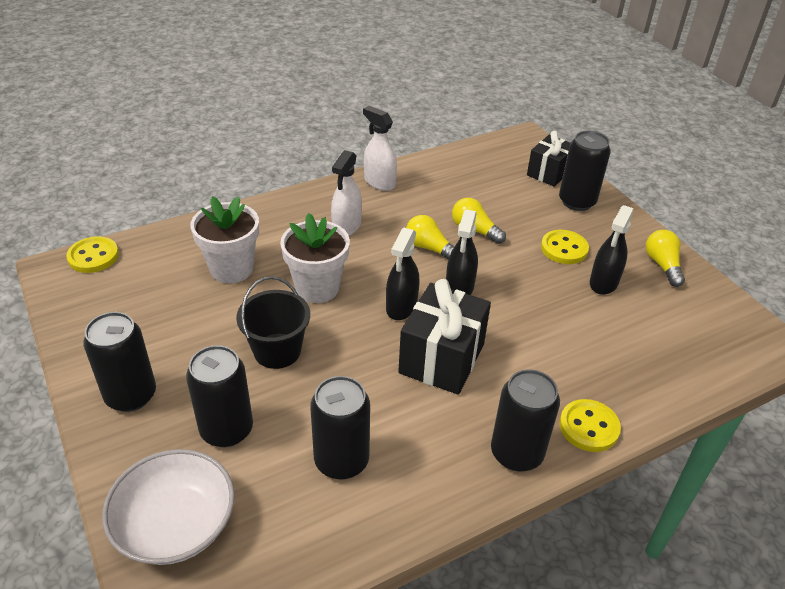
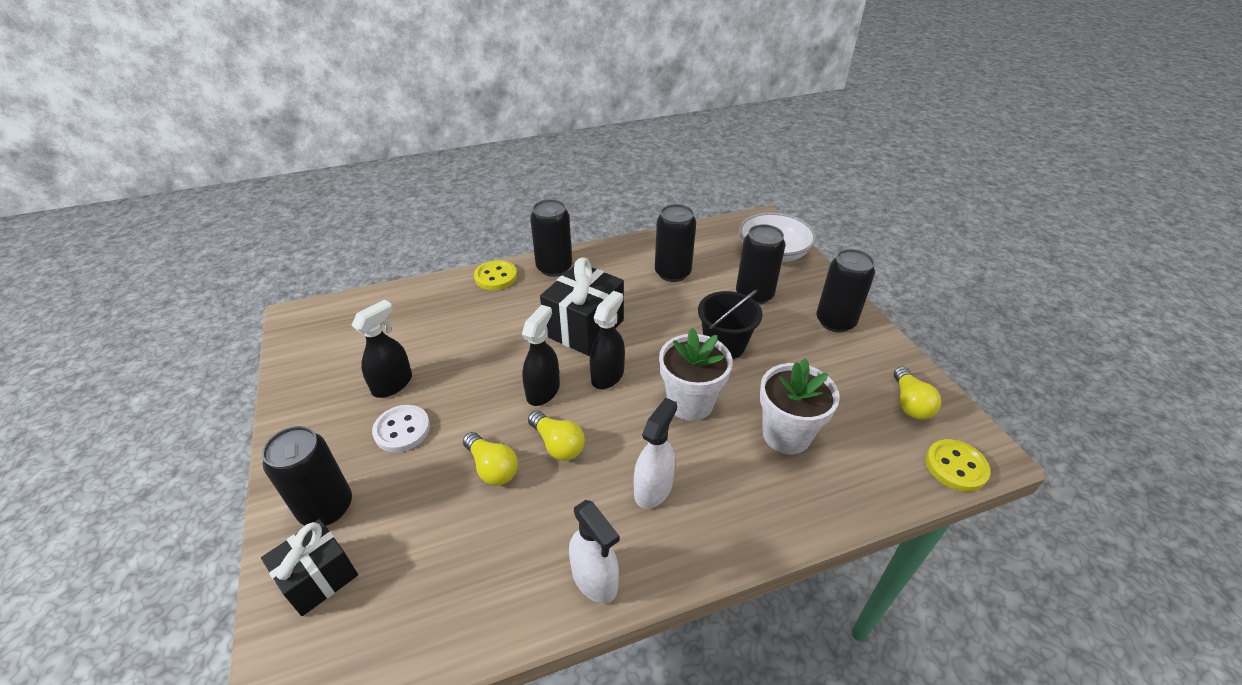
camera: 170 degrees left, 0 degrees up
(564, 249) = (402, 430): yellow button -> white button
(662, 265) = (312, 399): yellow light bulb -> yellow light bulb (910, 403)

